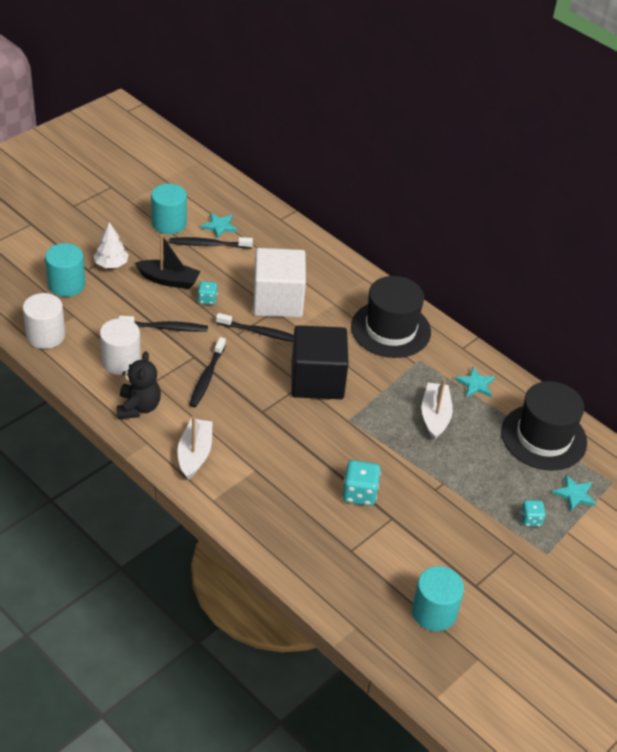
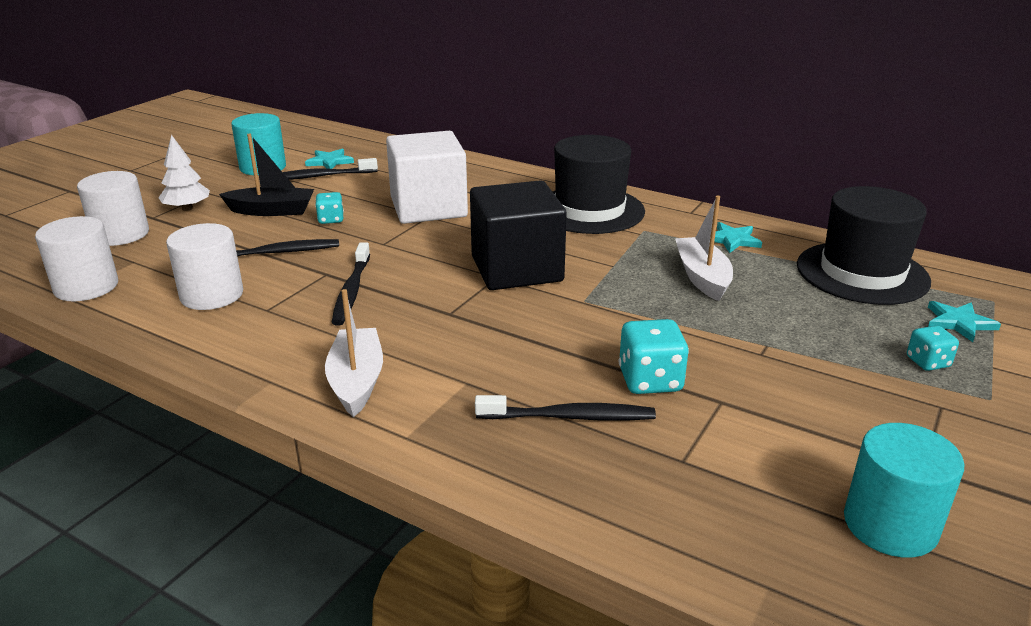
camera: 10 degrees left, 15 degrees down
(66, 284) = (121, 234): turquoise cylinder -> white cylinder
(138, 407) = (248, 341): black teddy bear -> none
(261, 333) = (416, 237): black toothbrush -> black toothbrush (569, 417)

